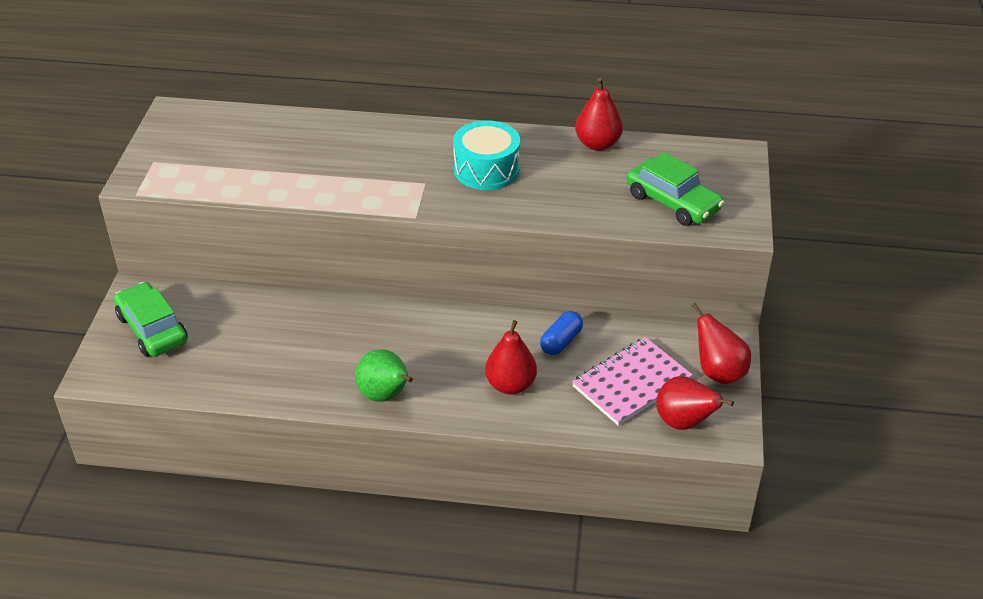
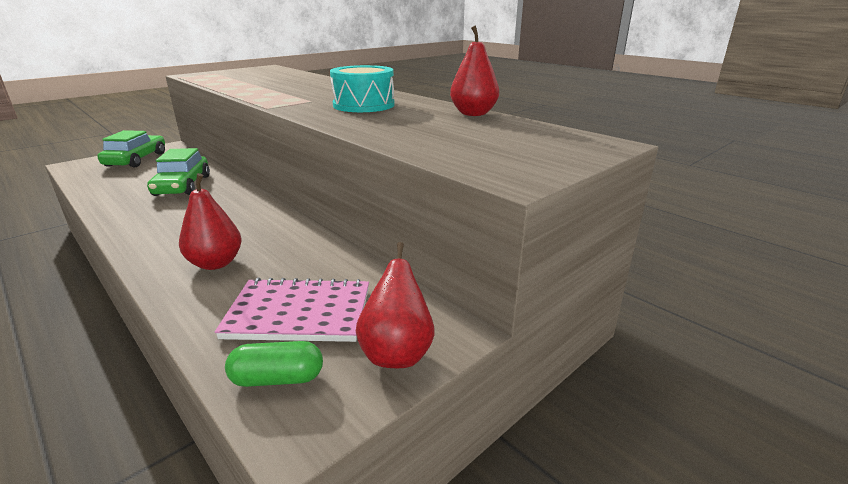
camera: 40 degrees right, 15 degrees down
(385, 395) = (141, 230): green pear -> none
(561, 341) = (306, 256): blue capsule -> none
(672, 202) = (474, 147): green car -> green car (182, 185)
(684, 422) = (277, 379): red pear -> green capsule

